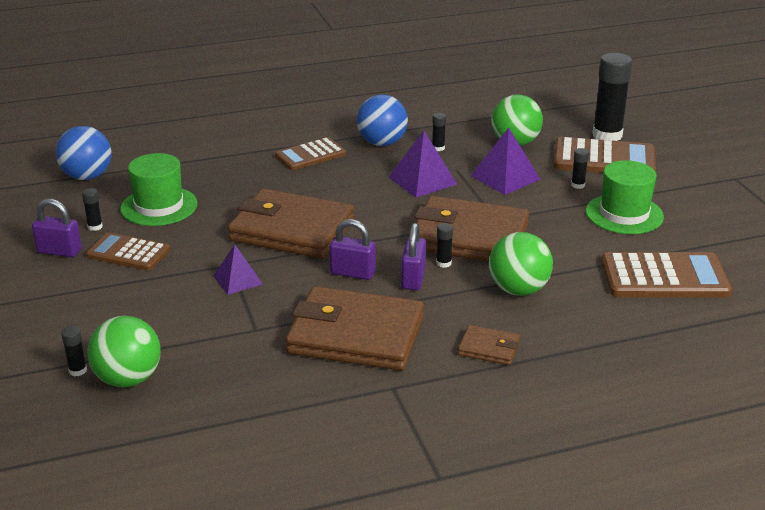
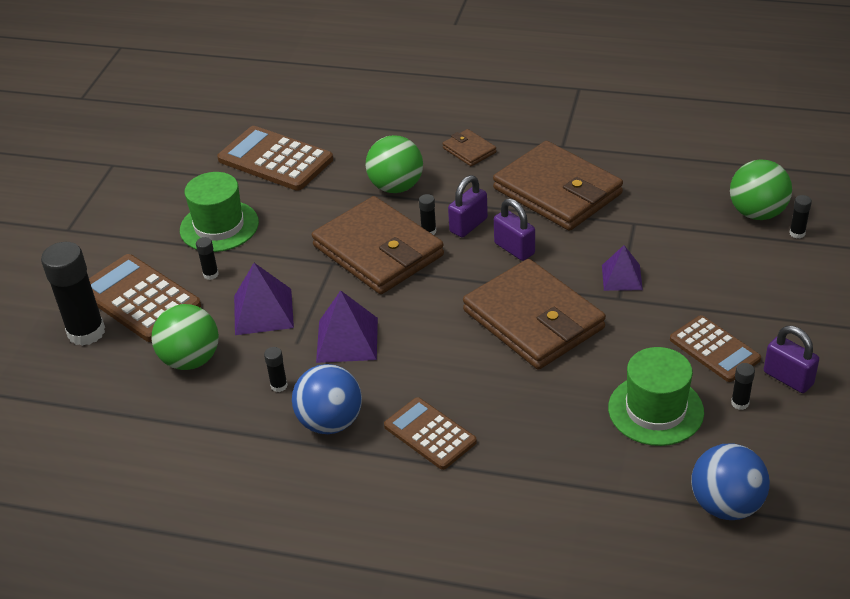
camera: 145 degrees left, 10 degrees up
(310, 155) = (430, 434): brown calculator -> brown calculator turned 135 degrees counterclockwise

